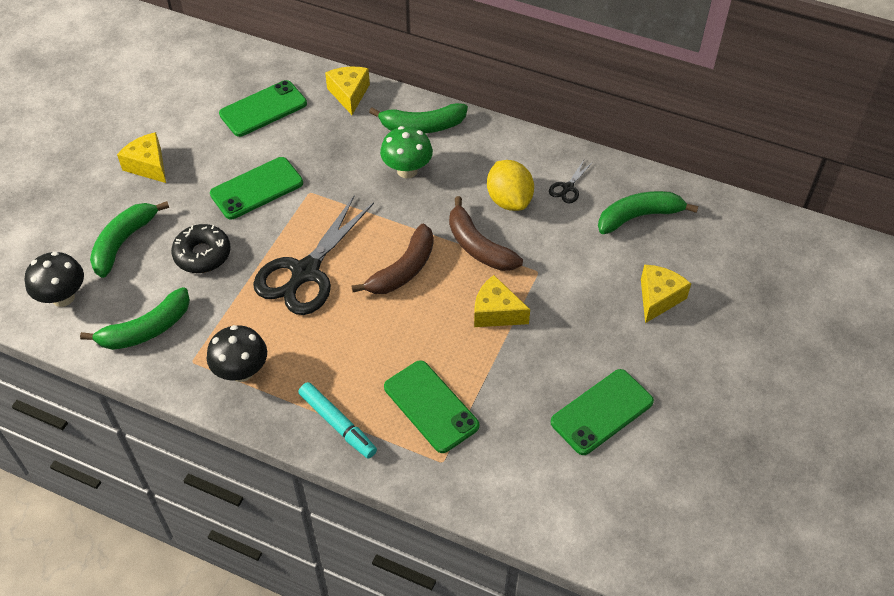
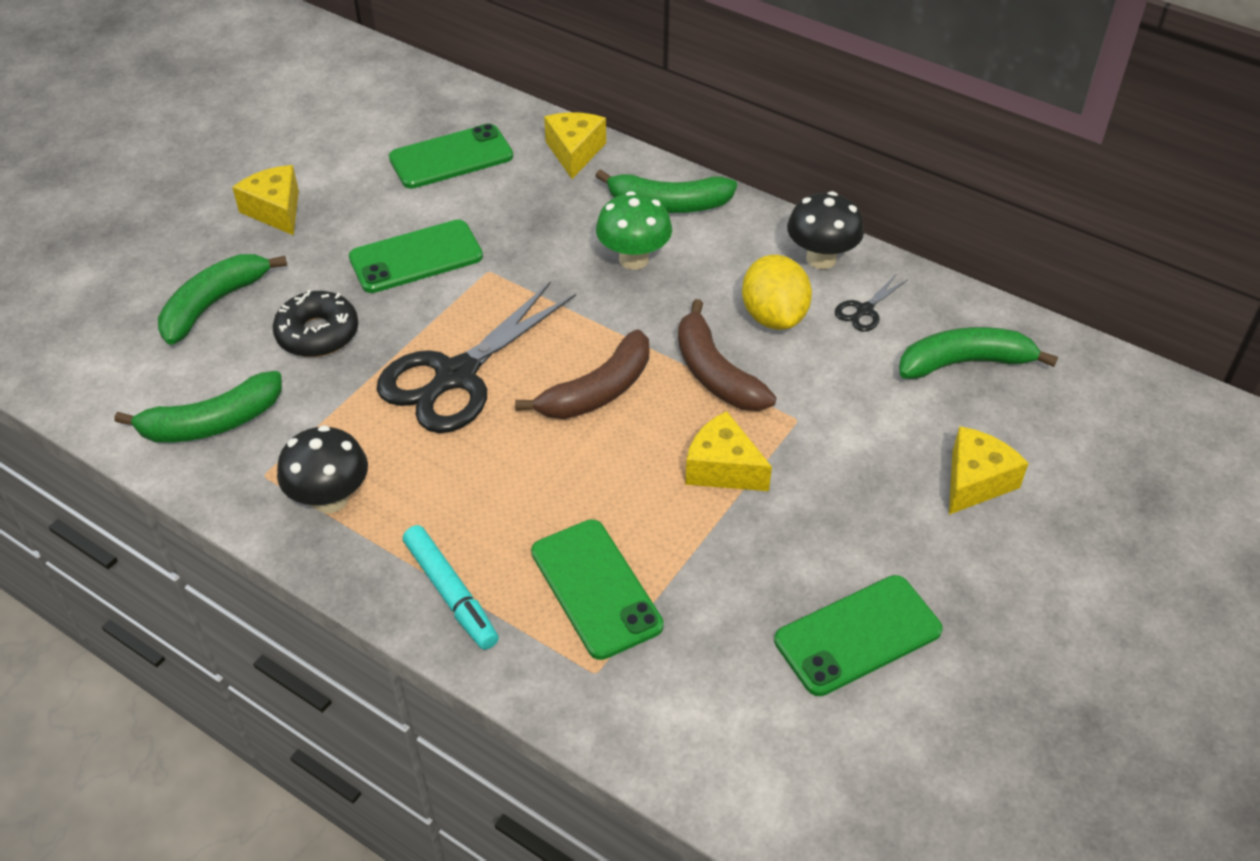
camera: 10 degrees right, 5 degrees down
(63, 297) = (111, 365): black mushroom -> black mushroom (821, 259)

